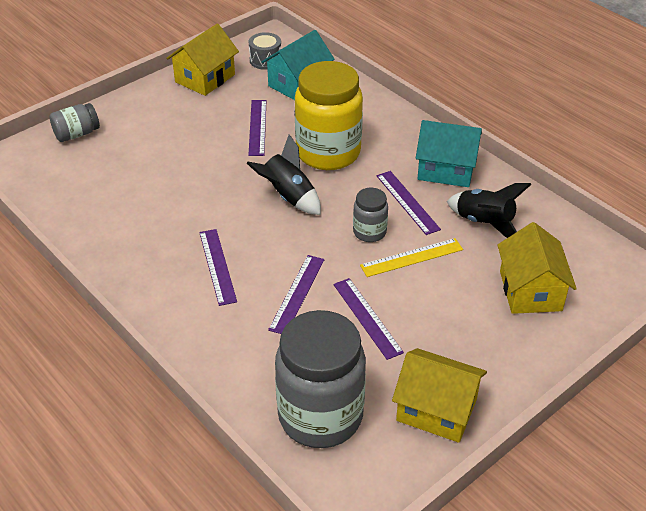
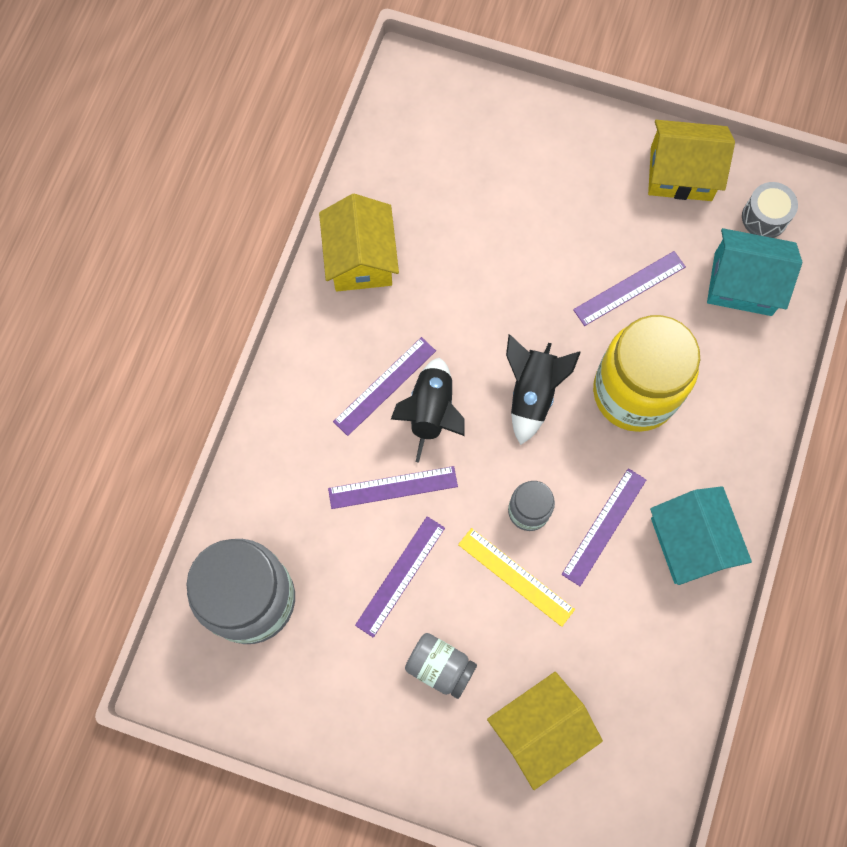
camera: 60 degrees right, 30 degrees up
(77, 134) = (493, 110): grey jar -> grey jar (440, 667)
(436, 410) = (318, 706): yellow house -> yellow house (360, 258)
(484, 223) = (622, 630): black rocket -> black rocket (431, 411)

